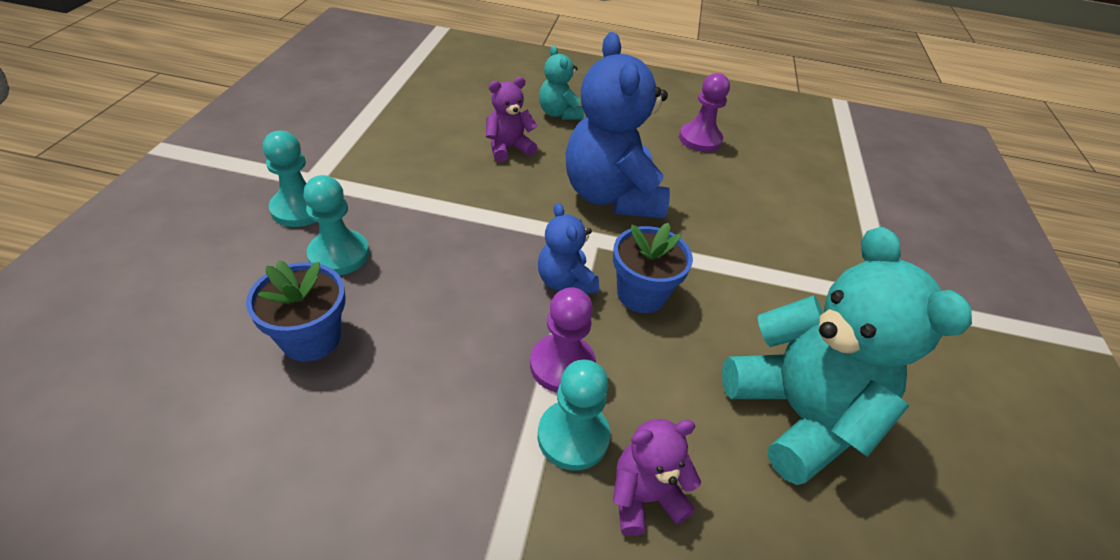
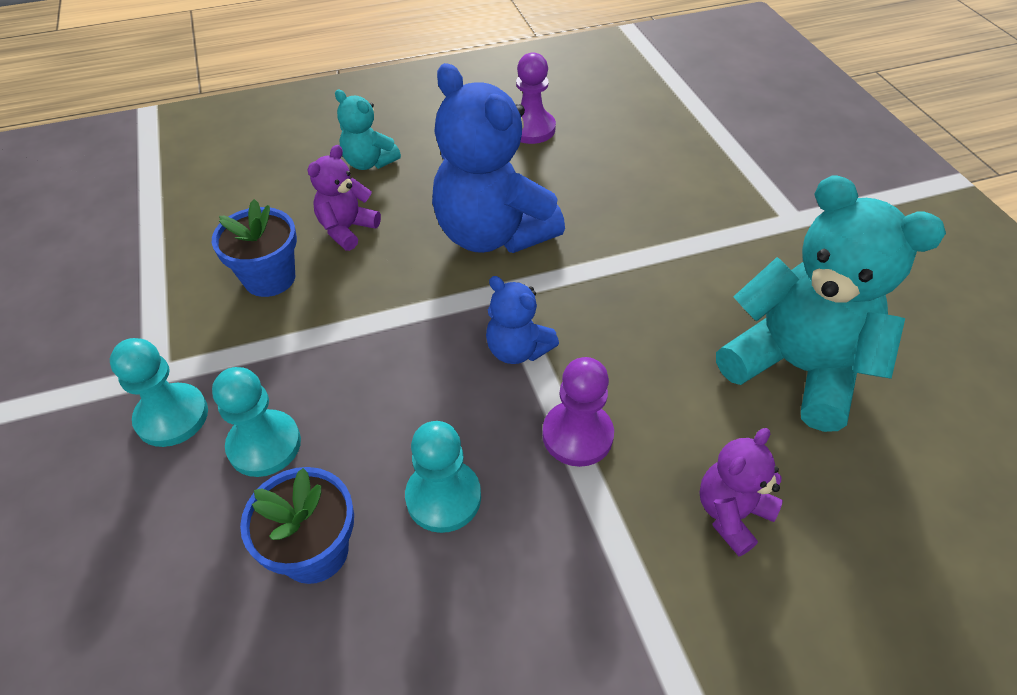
camera: 25 degrees left, 5 degrees up
(573, 436) = (636, 497): turquoise pawn -> turquoise pawn (443, 497)
(641, 294) = (594, 325): blue flower pot -> blue flower pot (269, 278)

